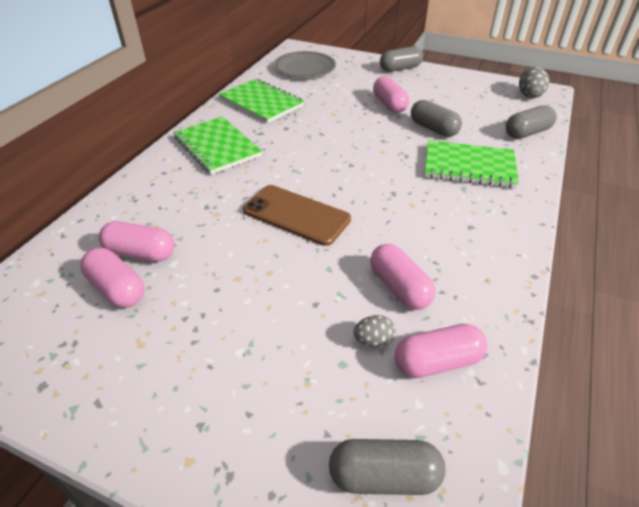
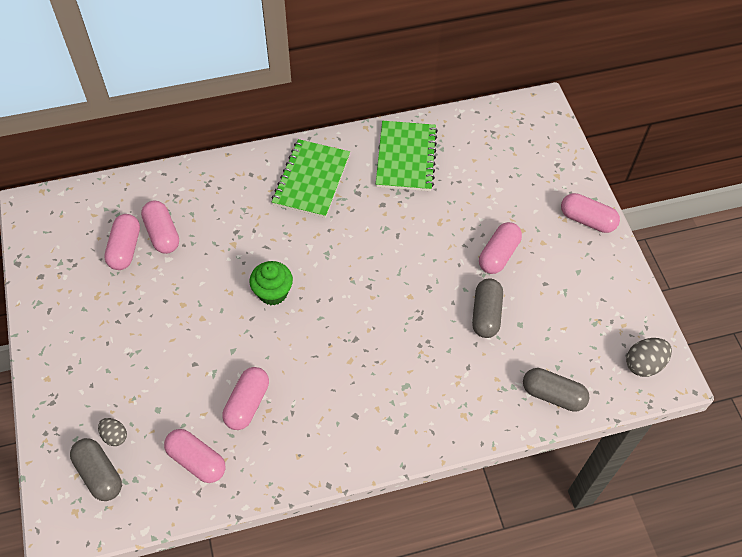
camera: 50 degrees right, 15 degrees up
(296, 215) = (273, 293): brown phone -> green cupcake
(304, 68) = (504, 142): grey plate -> none
(373, 340) = (188, 415): grey egg -> grey egg (115, 436)
(400, 69) = (587, 220): grey capsule -> pink capsule
(469, 166) = (445, 374): green notebook -> none

